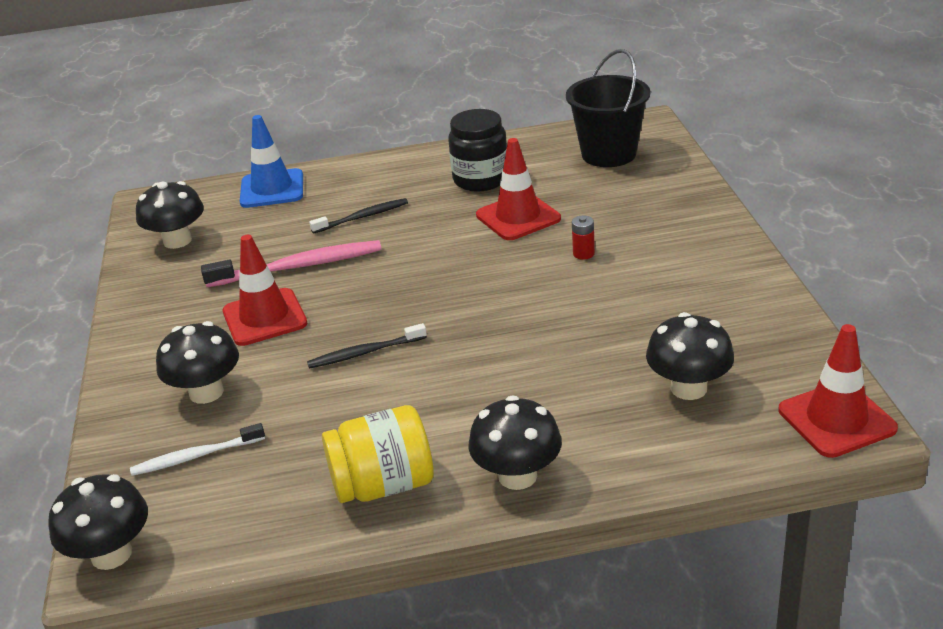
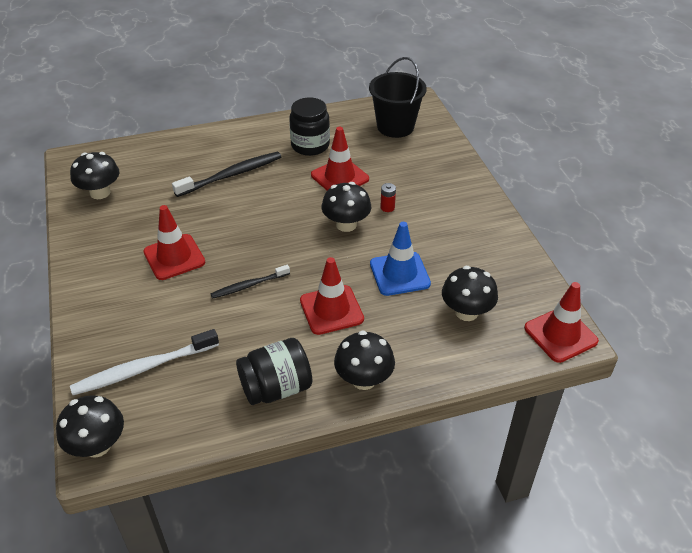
camera: 10 degrees left, 10 degrees up
(196, 456) = (144, 368): white toothbrush -> white toothbrush, size x1.63
(206, 392) = (142, 317): black mushroom -> black mushroom (346, 224)
(272, 189) = (162, 150): blue traffic cone -> blue traffic cone (399, 274)
(298, 267) = (191, 216): pink toothbrush -> none
(362, 217) = (231, 175): black toothbrush -> black toothbrush, size x1.63
(383, 485) = (276, 388): yellow jar -> black jar
(481, 384) = (331, 310): none -> red traffic cone

